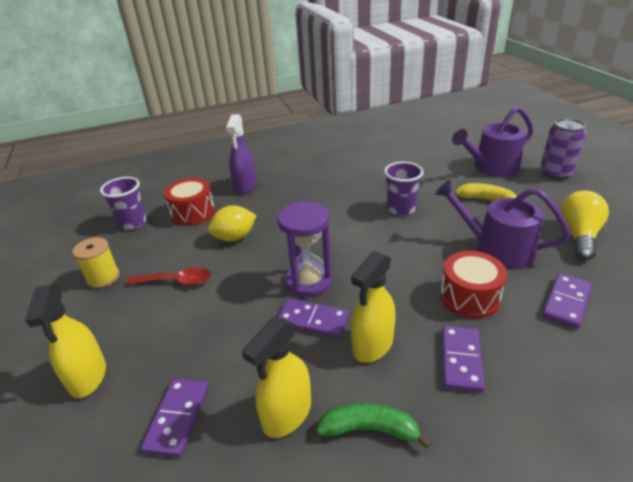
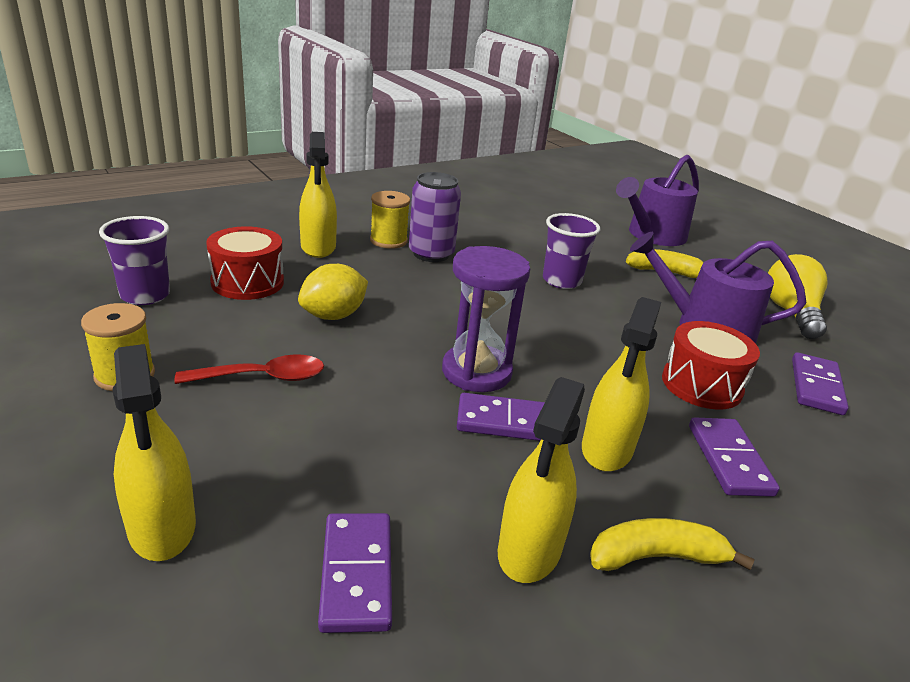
camera: 20 degrees left, 5 degrees down
(245, 185) = (318, 247): purple spray bottle -> yellow spray bottle
(292, 179) = (388, 241): none -> yellow spool
(370, 429) = (656, 557): green banana -> yellow banana
(556, 173) = (730, 244): purple can -> purple can (431, 254)

